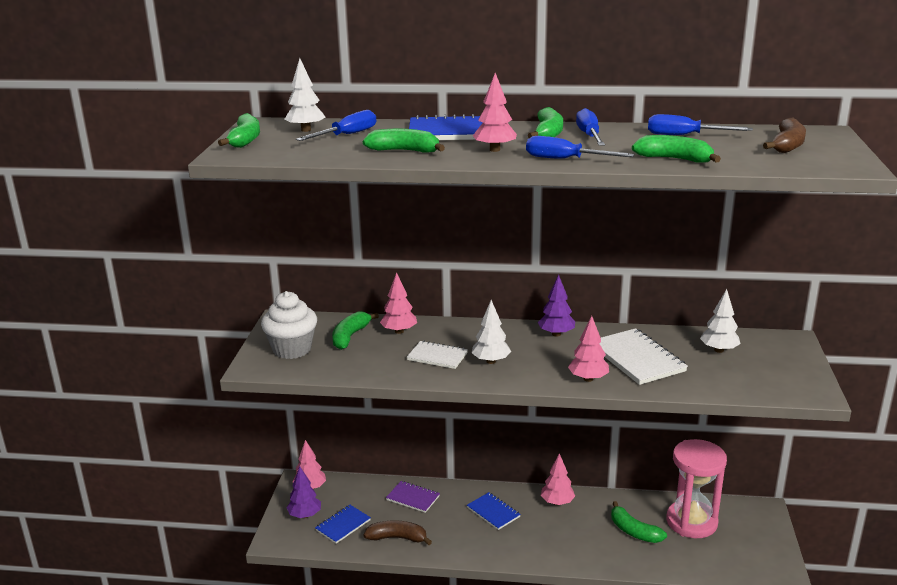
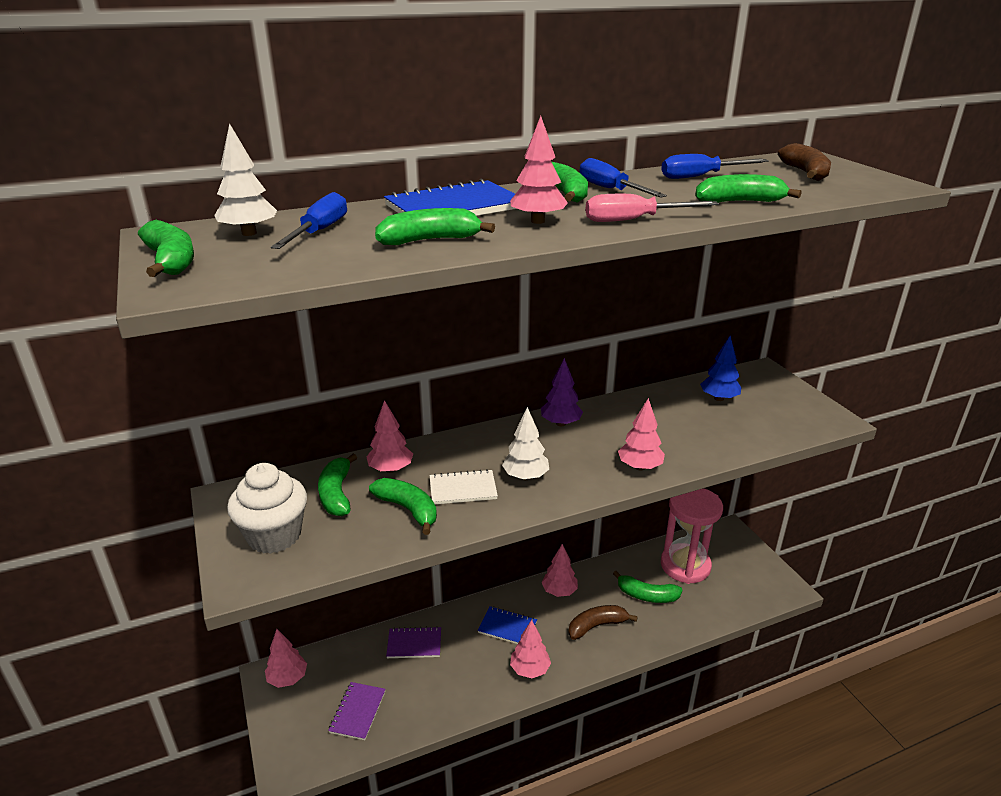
camera: 30 degrees left, 5 degrees up
(305, 515) = (303, 718): purple tree -> none
(343, 525) = (357, 712): blue notebook -> purple notebook
(388, 358) = (408, 509): none -> green banana
(397, 538) = (429, 701): brown banana -> brown banana (596, 626)
(489, 546) = (530, 669): none -> pink tree
(565, 159) = (634, 220): blue screwdriver -> pink screwdriver
(637, 359) = (661, 429): white notebook -> none
(719, 350) = (719, 398): white tree -> blue tree

